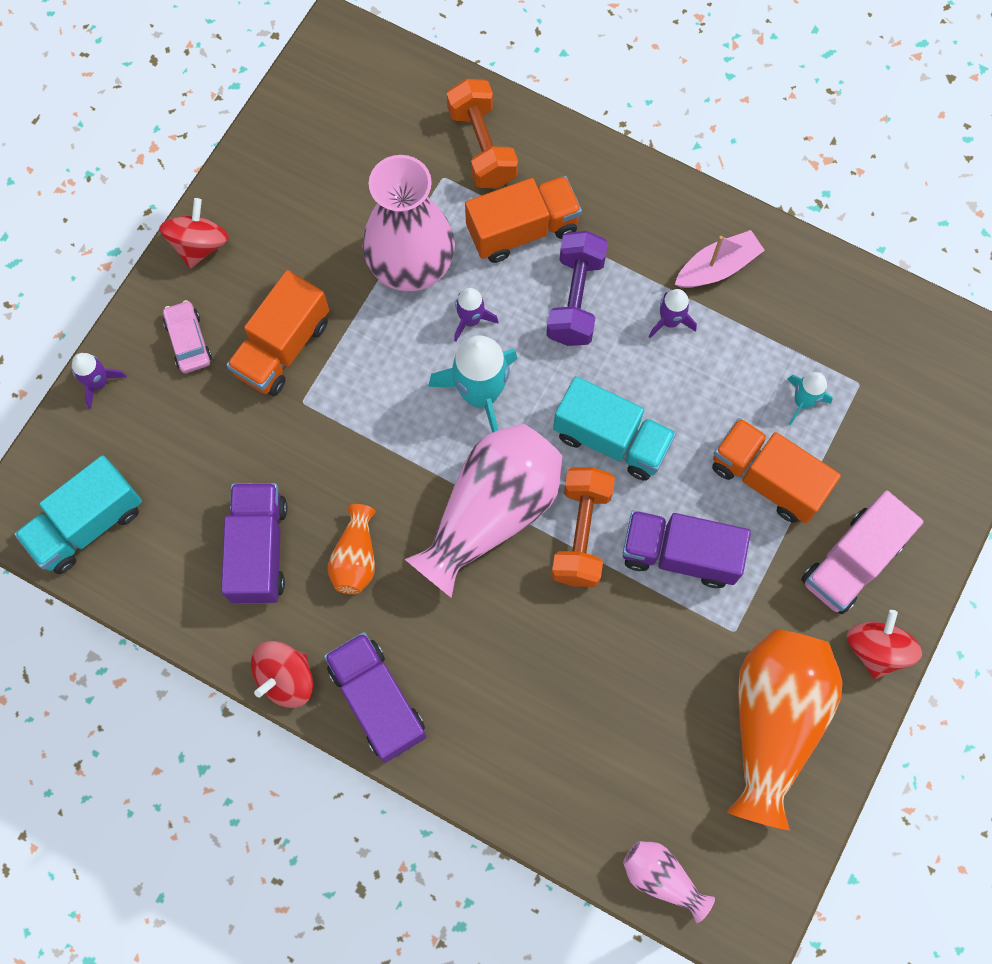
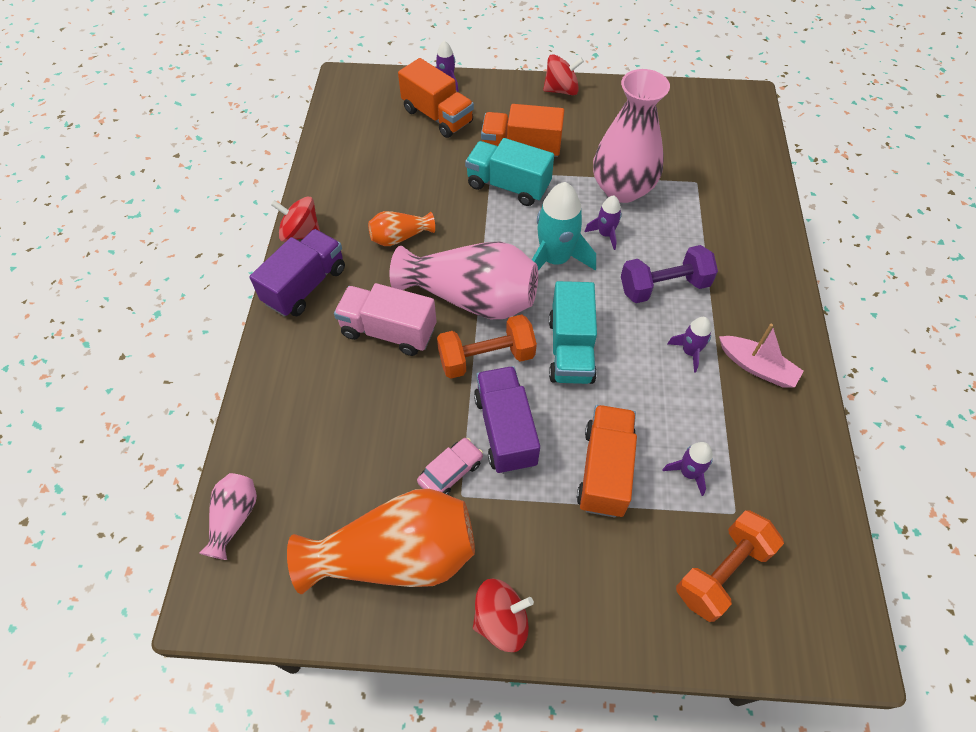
camera: 65 degrees right, 15 degrees down
(88, 524) = (357, 109): turquoise truck -> turquoise truck (508, 186)
(189, 341) = (497, 108): pink car -> pink car (450, 472)
(259, 550) = (380, 189): purple truck -> none
(482, 147) = (735, 193): orange dumbbell -> orange dumbbell (722, 572)
(522, 230) = (692, 237): orange truck -> orange truck (437, 116)
(802, 401) = (688, 473): turquoise rocket -> purple rocket
(851, 561) = (571, 568): pink truck -> pink truck (388, 331)

